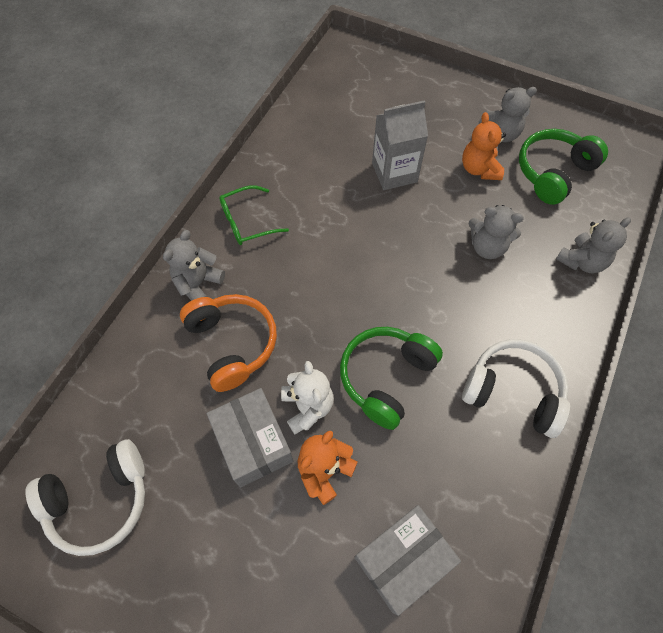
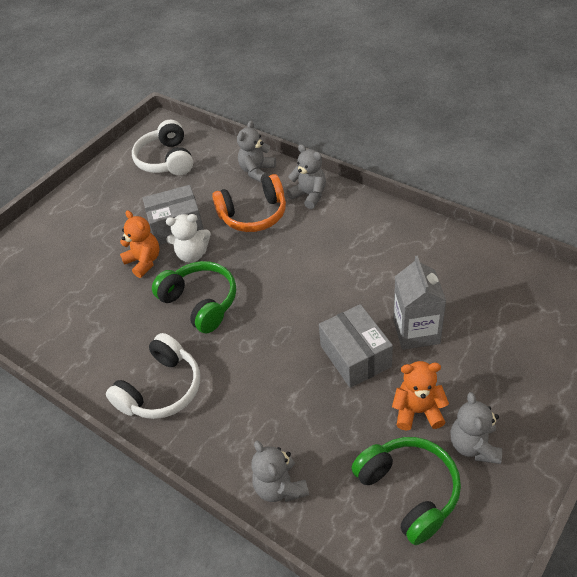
camera: 105 degrees right, 15 degrees down
(247, 222) = (365, 222): green glasses -> none
(402, 559) = (71, 298): grey box -> grey box (355, 356)
(487, 247) = (313, 398): grey teddy bear -> grey teddy bear (257, 171)

